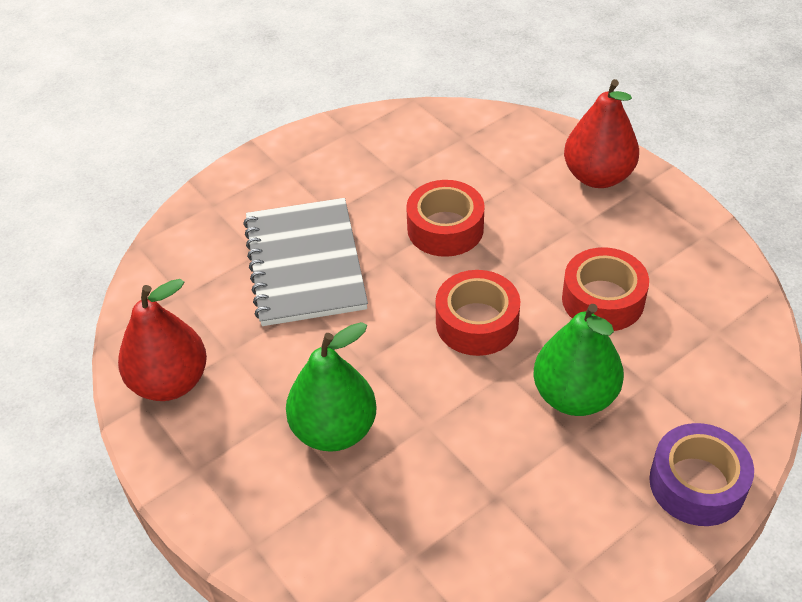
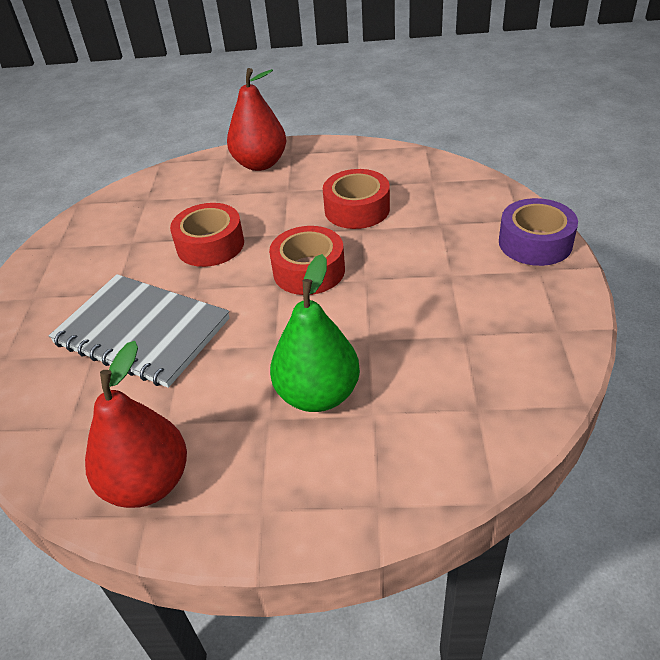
camera: 50 degrees left, 5 degrees down
(574, 396) = (418, 258): green pear -> none

